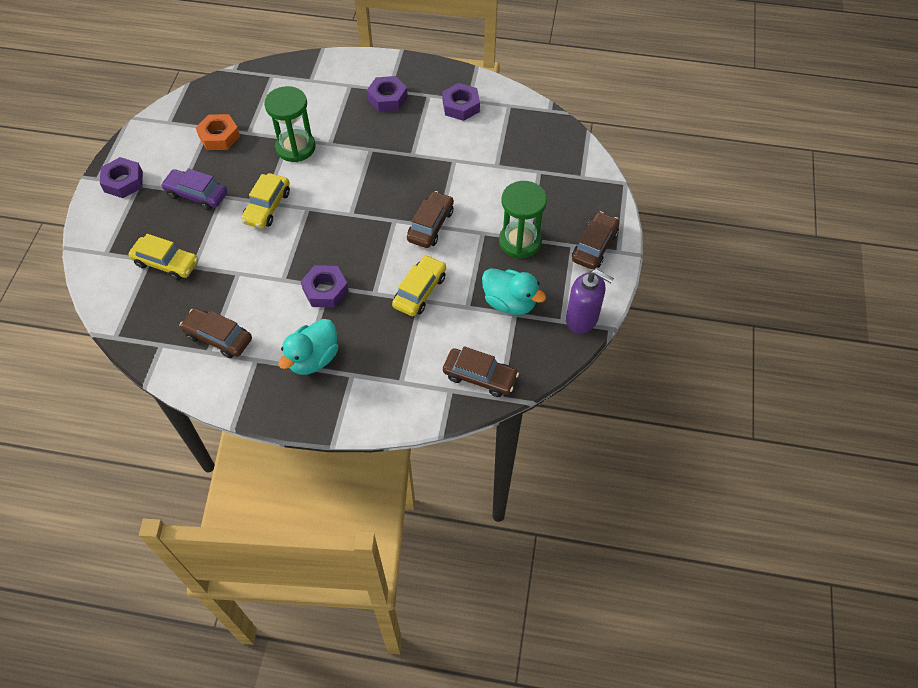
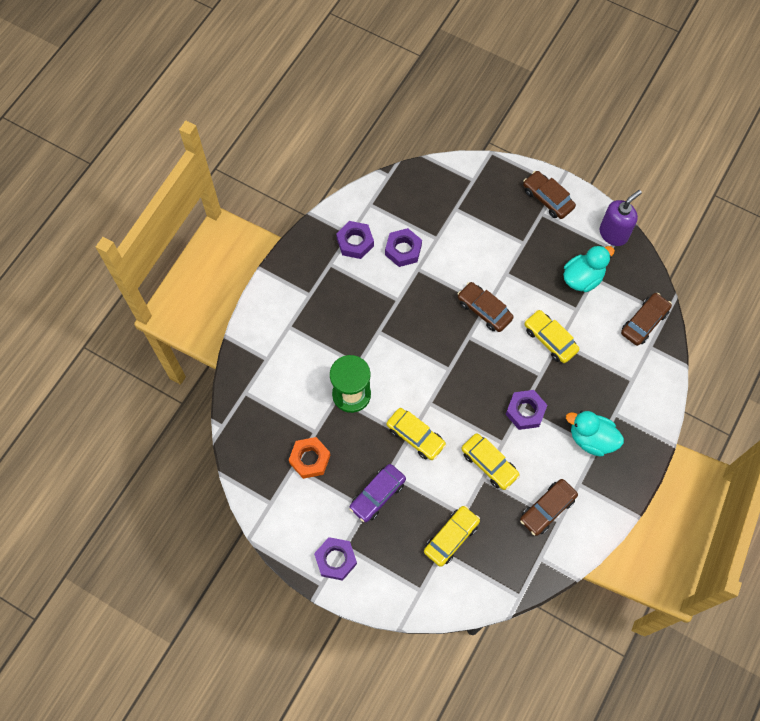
camera: 70 degrees left, 10 degrees up
(255, 274) = (489, 464): none -> yellow car
(313, 359) = (591, 439): turquoise duck -> turquoise duck turned 150 degrees clockwise
(387, 98) = (319, 299): purple nut -> purple nut (403, 250)
(520, 241) = (524, 249): green hourglass -> none

